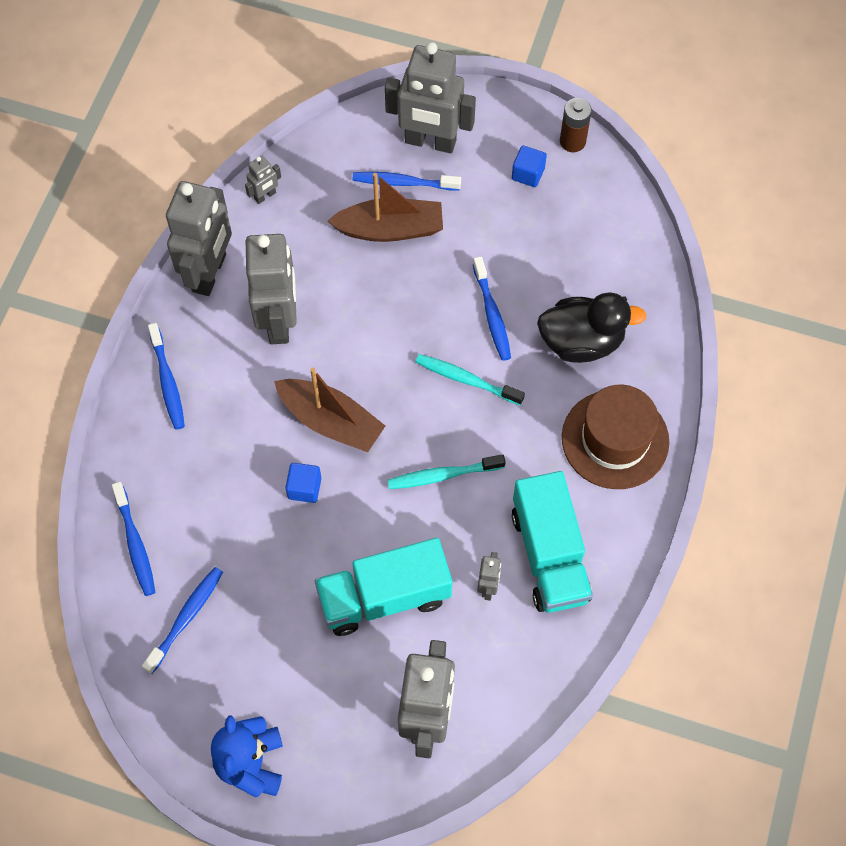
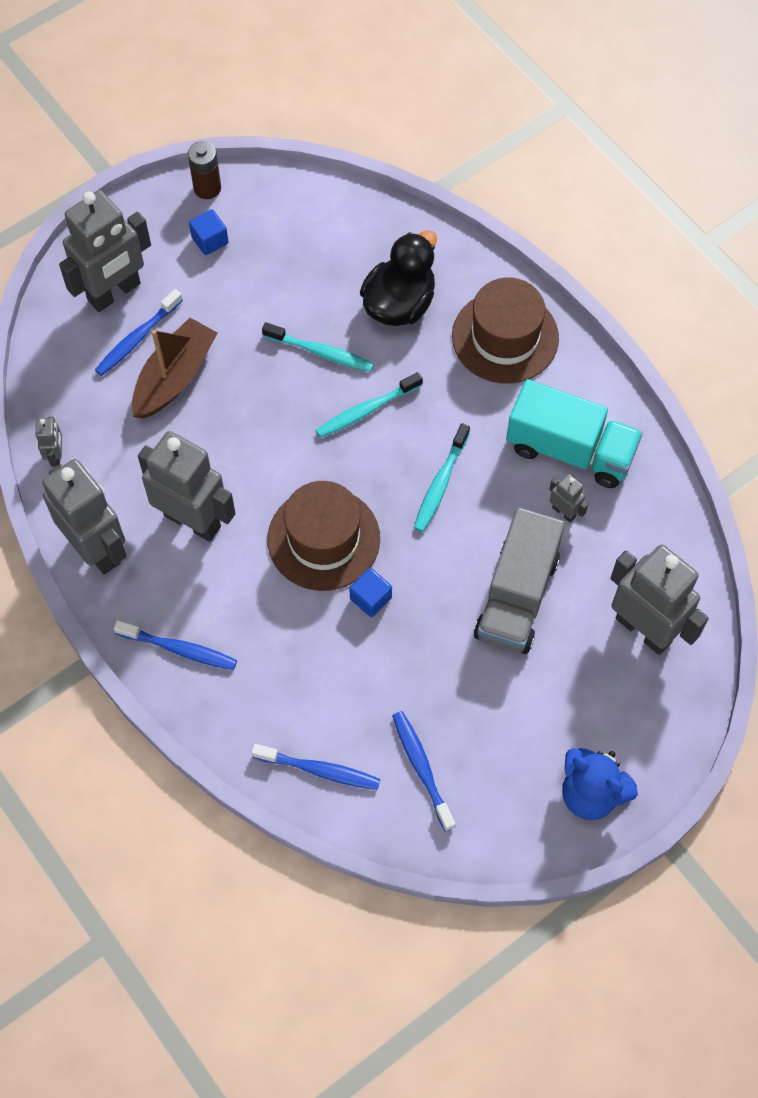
camera: 55 degrees left, 0 degrees up
(331, 421) = (323, 539): brown boat -> brown hat
(384, 597) = (516, 597): turquoise truck -> grey truck
(492, 314) = (321, 352): blue toothbrush -> turquoise toothbrush

